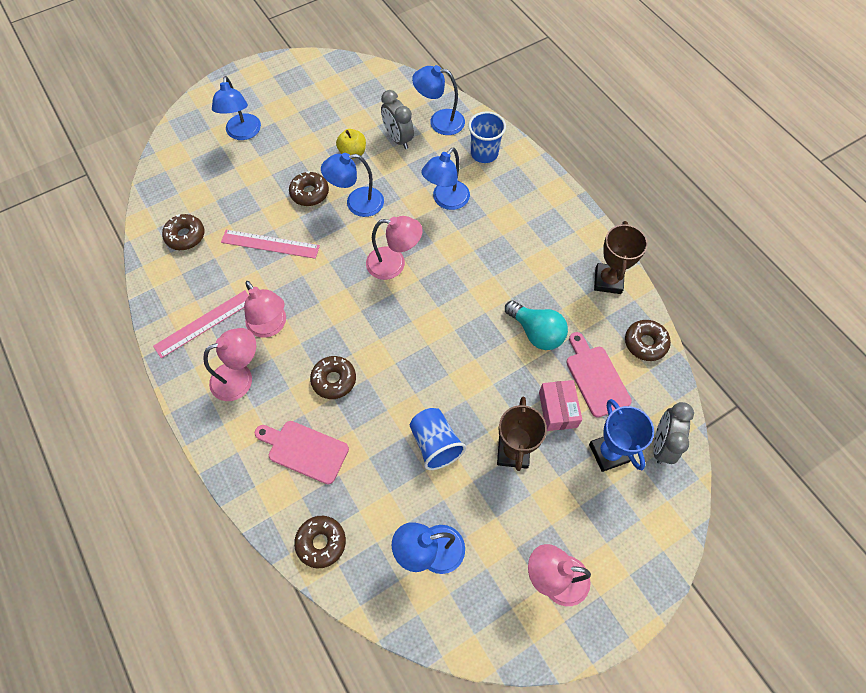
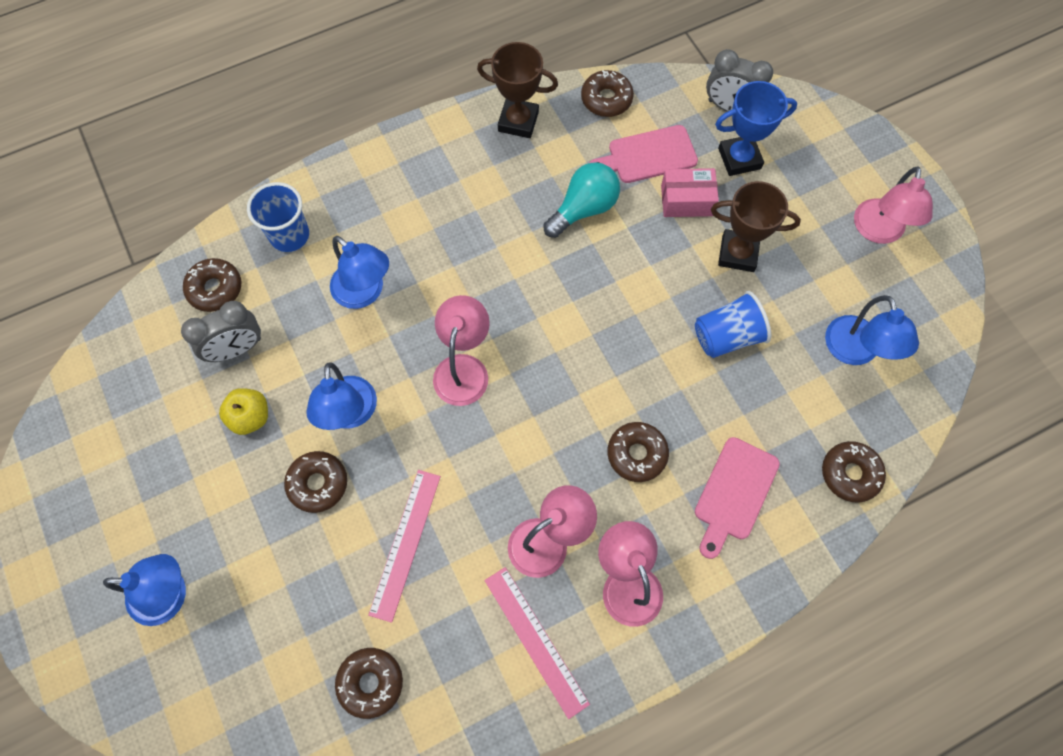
camera: 85 degrees left, 5 degrees up
(439, 121) = (215, 289): blue lamp -> brown donut

